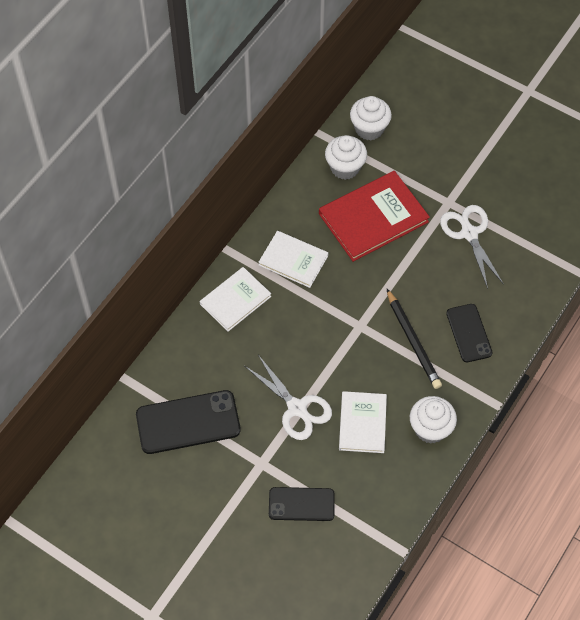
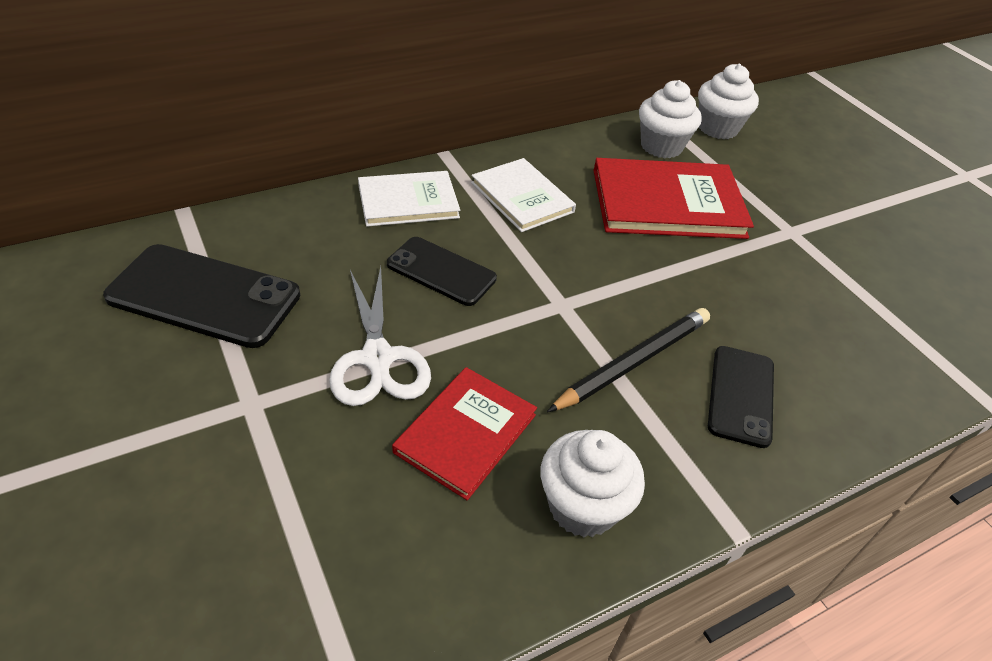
camera: 25 degrees right, 15 degrees down
(301, 504) = (252, 504): black phone -> black phone (441, 271)
(362, 423) = (465, 433): white book -> red book
(413, 341) = (634, 362): black pencil -> black pencil turned 135 degrees counterclockwise
(469, 234) = (807, 276): white scissors -> none

